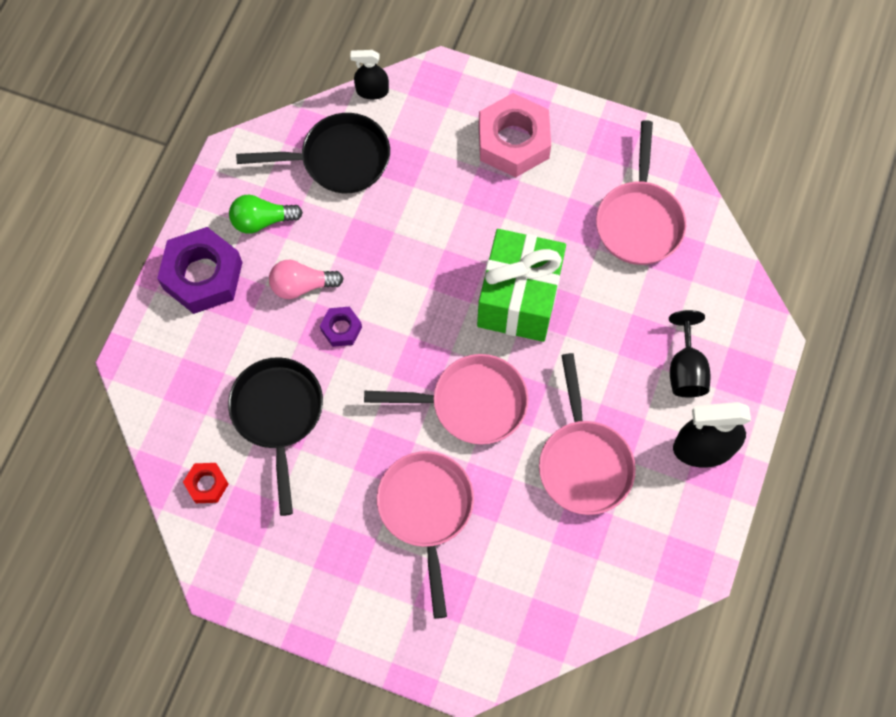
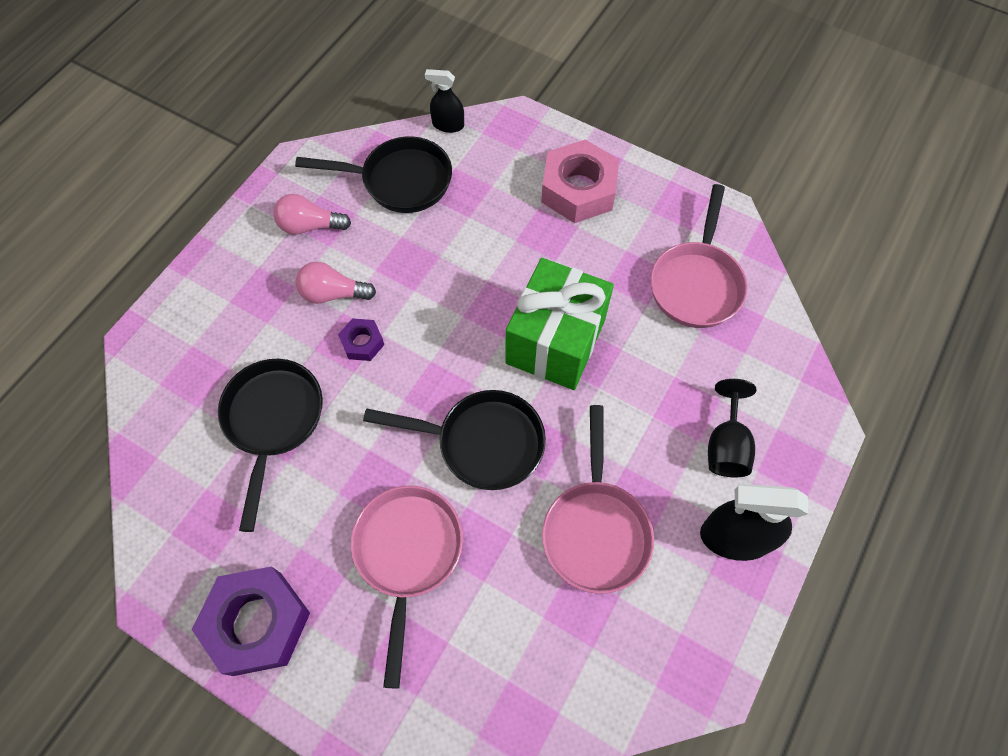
camera: 10 degrees right, 5 degrees down
(203, 275) = (236, 269): purple nut -> purple nut (257, 623)
(207, 484) = (177, 482): red nut -> none
(262, 221) = (310, 226): green light bulb -> pink light bulb
(471, 403) = (482, 443): pink pan -> black pan

